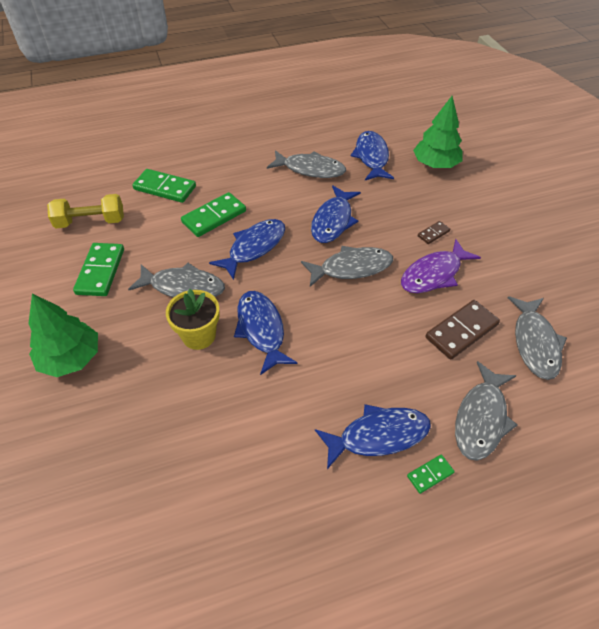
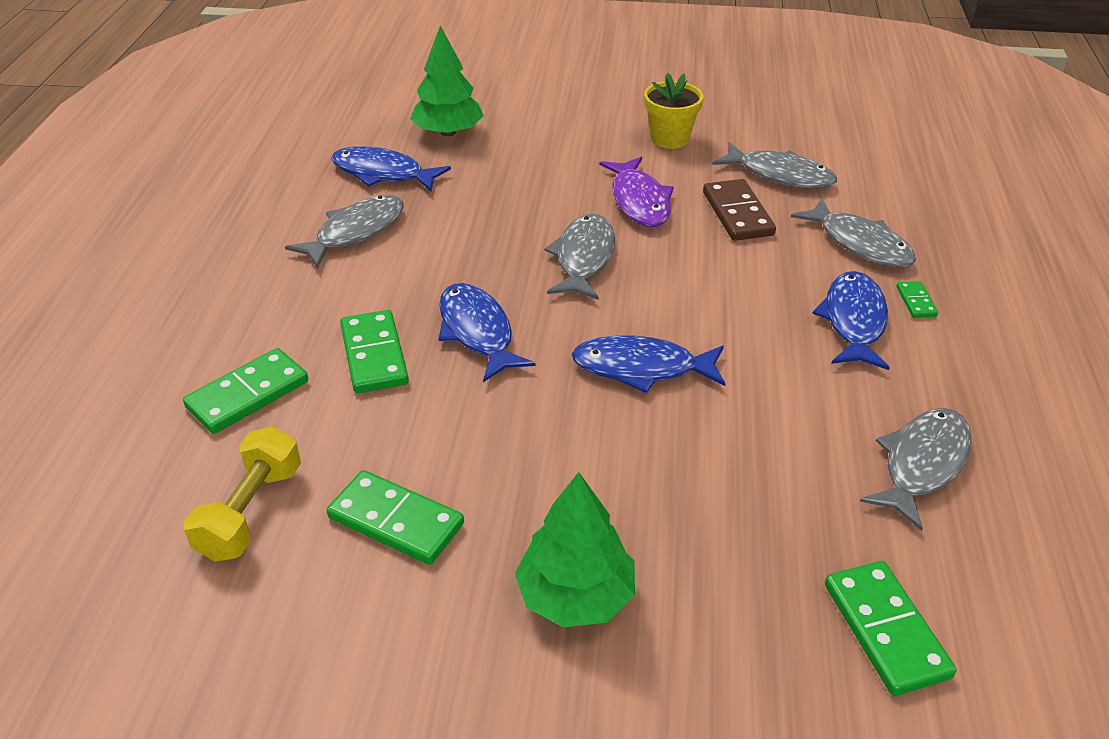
camera: 65 degrees left, 10 degrees down
(82, 520) = (885, 630): none -> green domino
(183, 287) = (506, 426): grey fish -> grey fish (921, 464)
(199, 336) = (616, 433): yellow flower pot -> yellow flower pot (670, 138)
(333, 221) = (483, 245): blue fish -> none
(433, 234) = (572, 178): brown domino -> none

